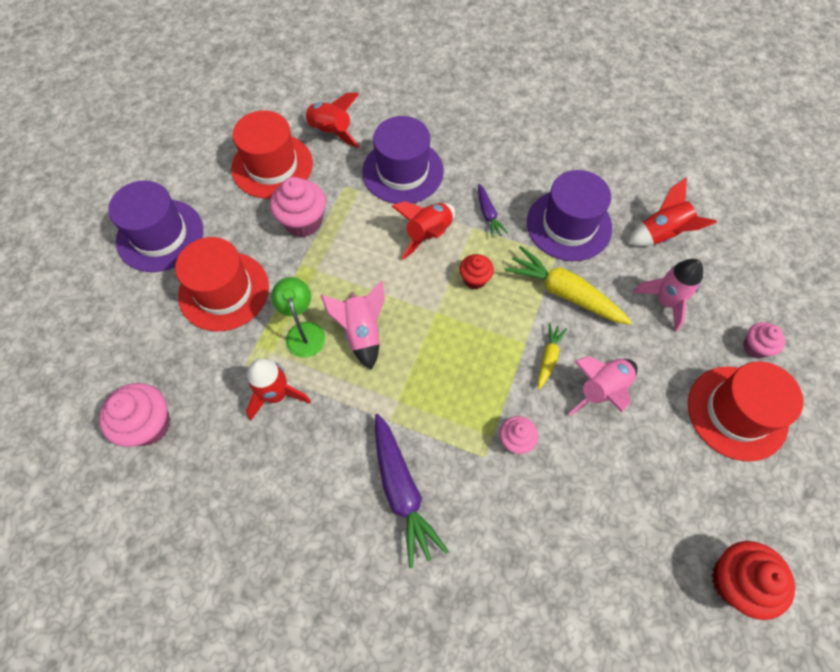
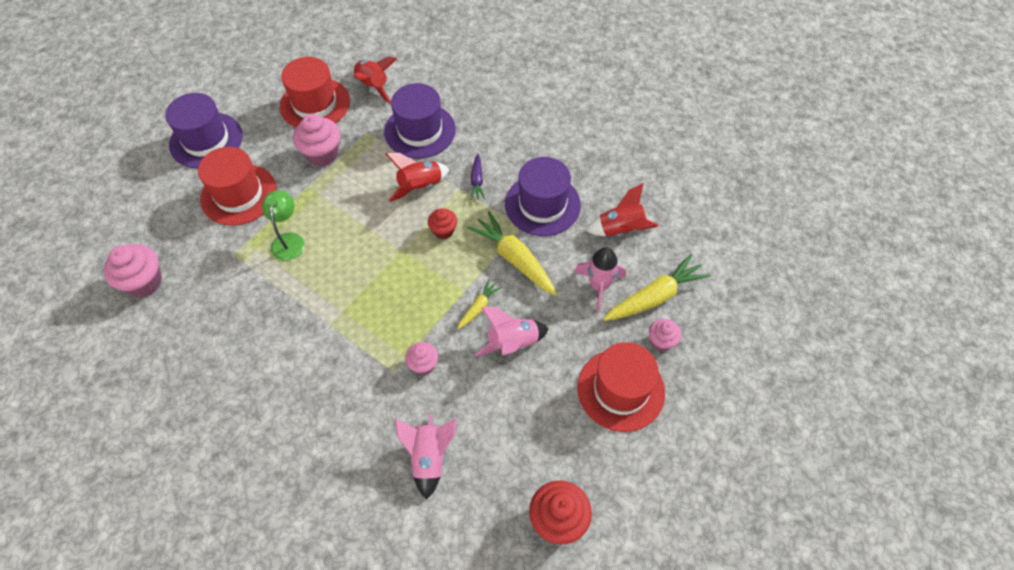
camera: 15 degrees right, 5 degrees down
(276, 394) = (249, 283): red rocket -> none
(361, 332) = (334, 251): pink rocket -> pink rocket (429, 457)
(402, 491) = (317, 380): purple carrot -> none
(727, 299) = (654, 296): none -> yellow carrot

